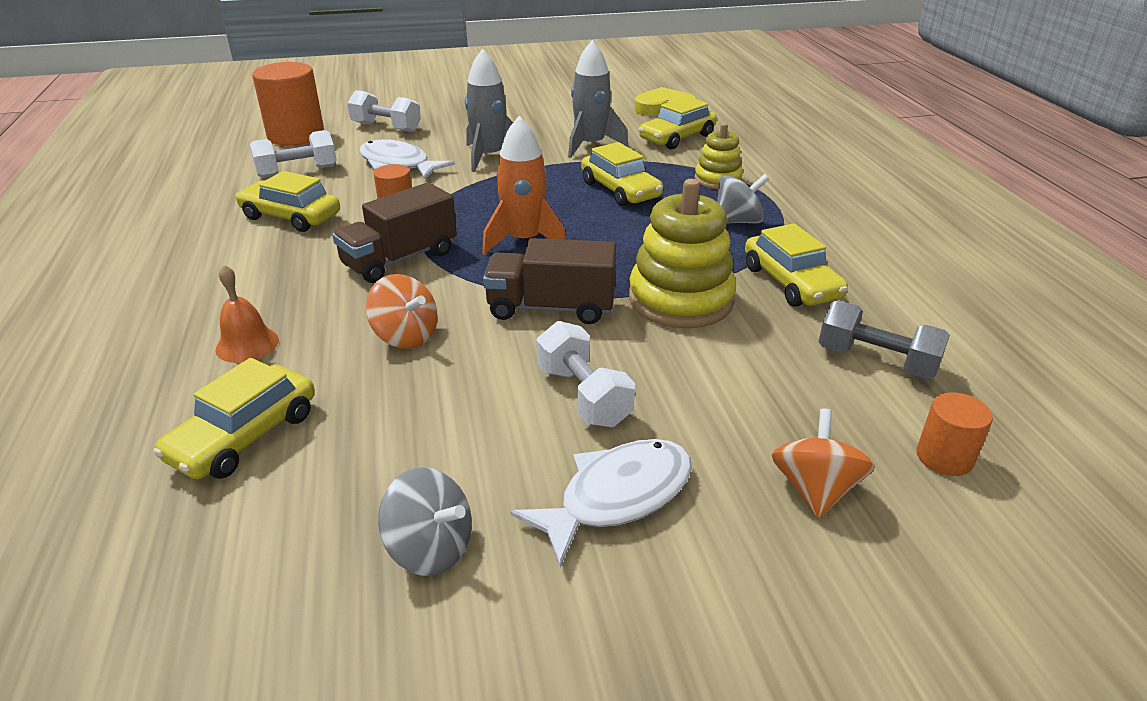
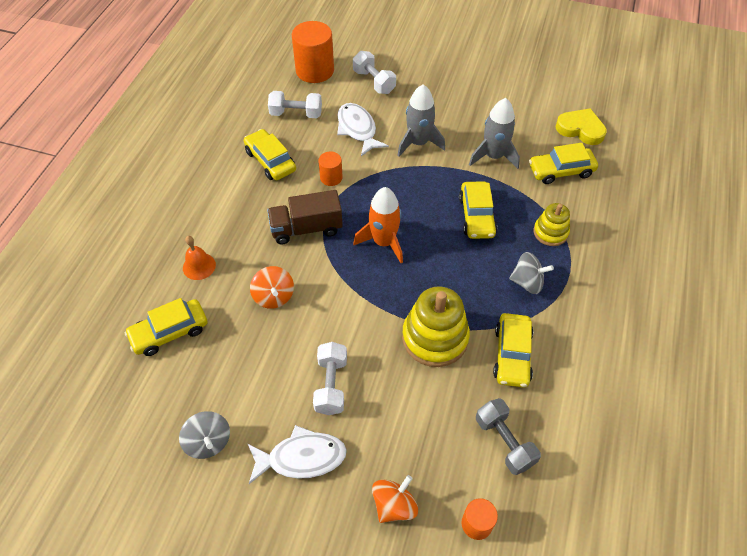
camera: 30 degrees right, 20 degrees up
(551, 308) = (359, 310): brown truck -> none

